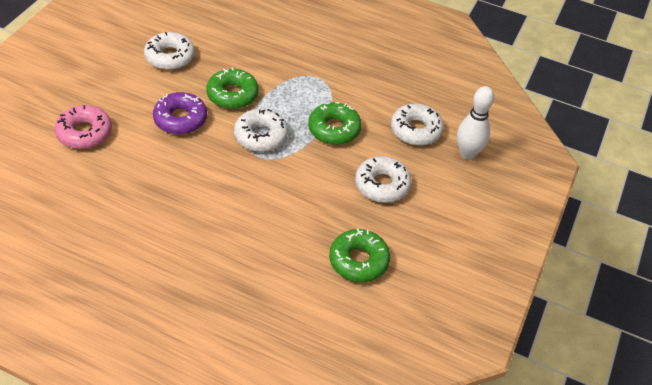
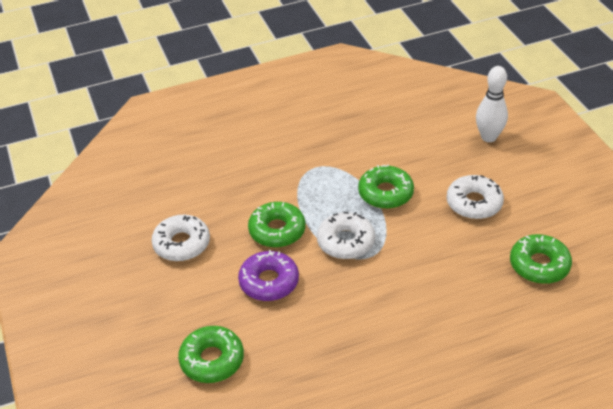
camera: 40 degrees left, 5 degrees down
(84, 133) = (212, 360): pink donut -> green donut
(415, 130) = (436, 149): white donut -> none

